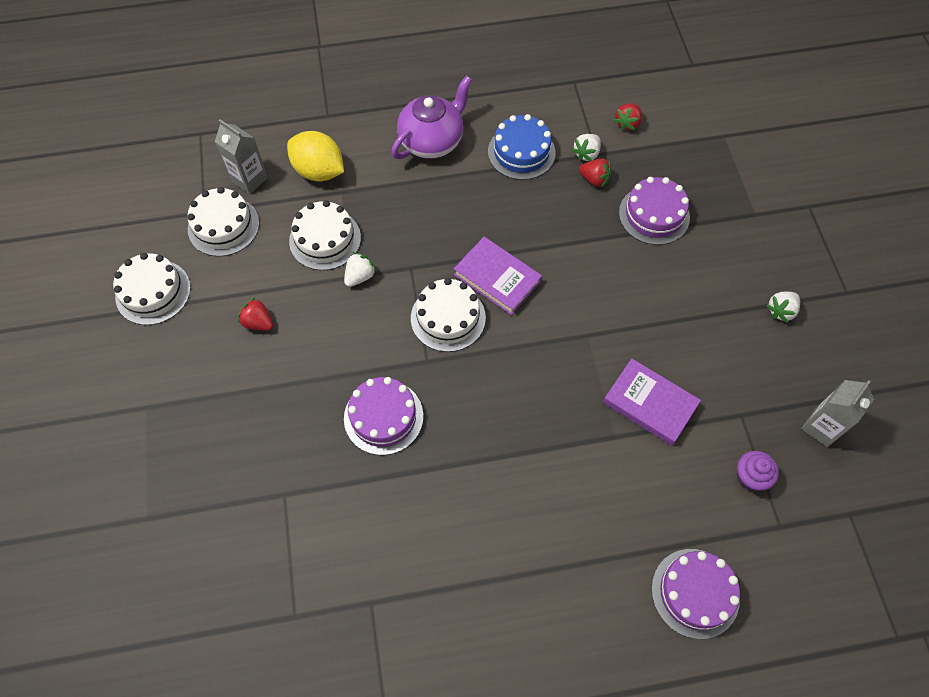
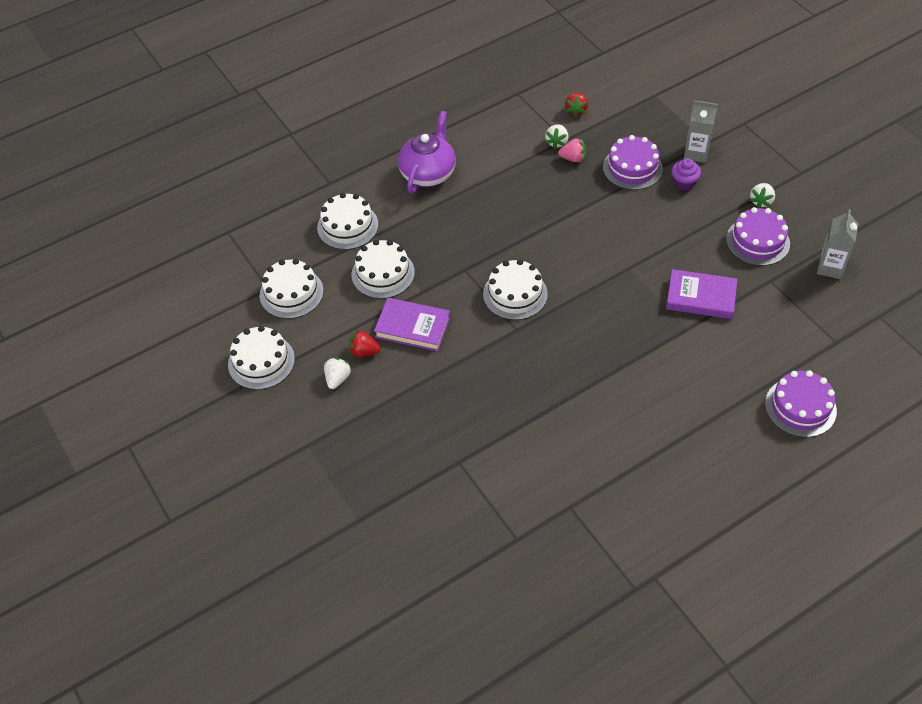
camera: 20 degrees left, 10 degrees down
(249, 179) = (292, 252): grey carton -> grey carton (696, 153)
(319, 171) = (347, 226): yellow lemon -> white cake
(360, 276) = (427, 290): white strawberry -> white strawberry (337, 379)
(383, 417) = (505, 380): purple cake -> purple cake (757, 241)
(497, 278) = (537, 253): purple book -> purple book (412, 327)
(521, 152) = (505, 158): blue cake -> none
(594, 179) = (573, 158): red strawberry -> pink strawberry
(750, 477) = (798, 318): purple cupcake -> purple cupcake (684, 183)

